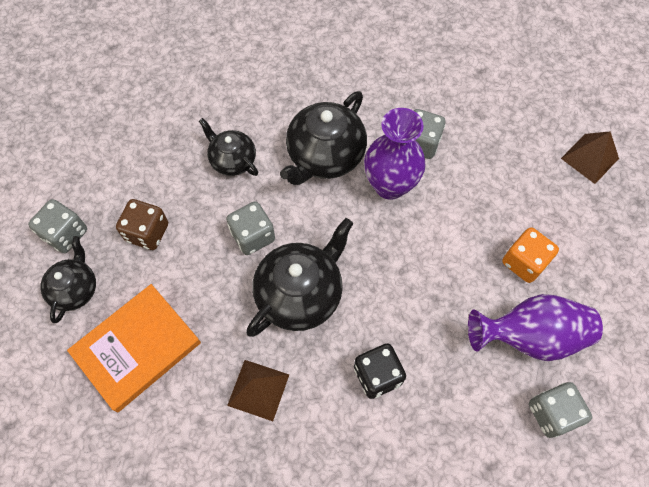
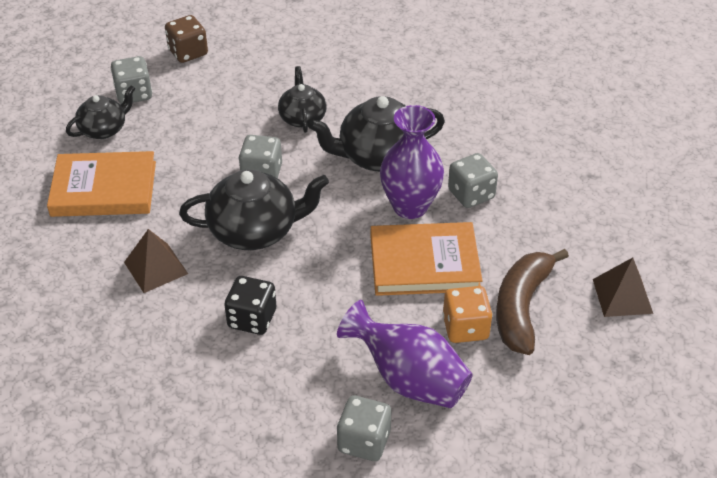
camera: 40 degrees right, 20 degrees down
(147, 232) = (189, 126): brown dice -> brown dice (188, 52)
(447, 228) = (424, 263): none -> orange book
(541, 216) = (521, 307): none -> brown banana

